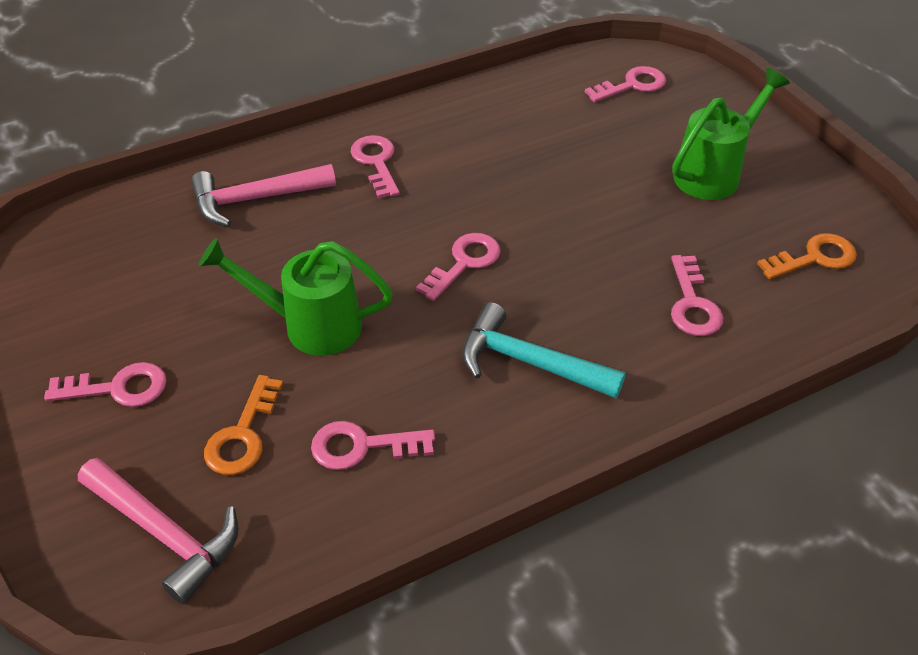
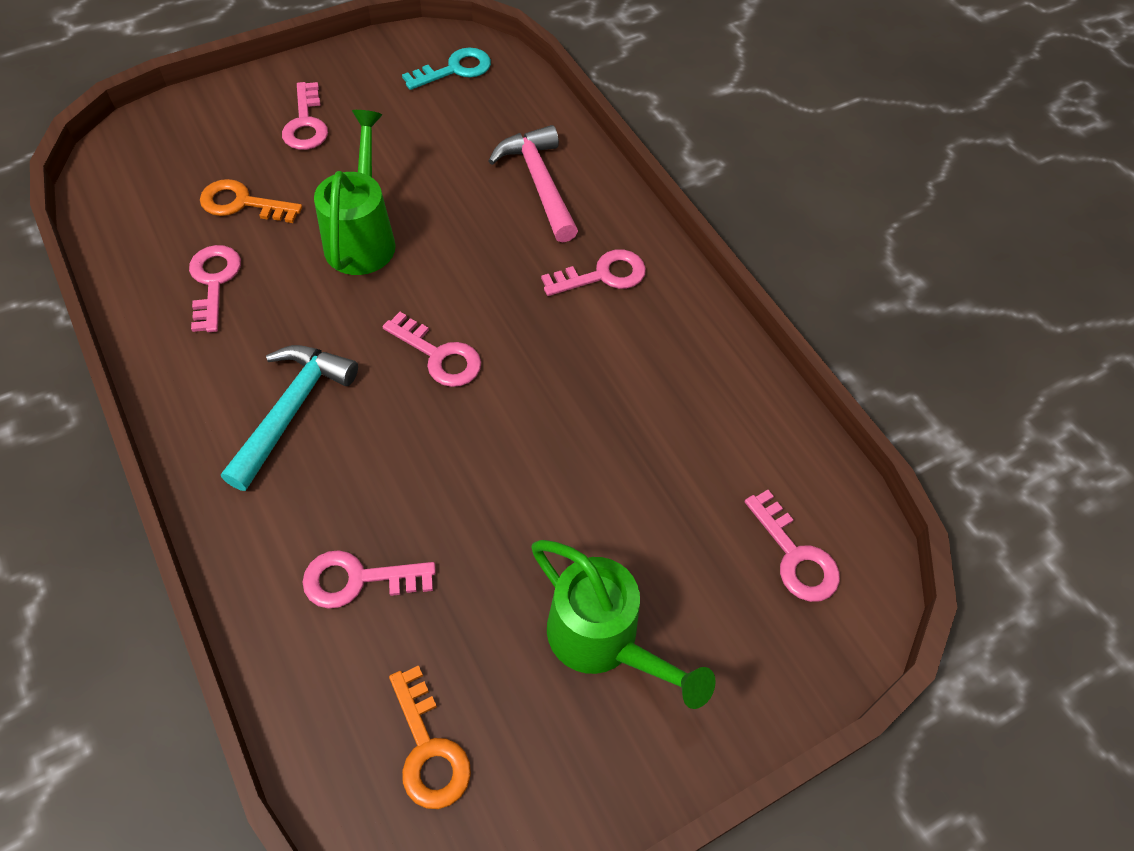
camera: 85 degrees right, 10 degrees up
(63, 262) = (454, 70): none -> turquoise key
(165, 533) = (157, 169): pink hammer -> none

